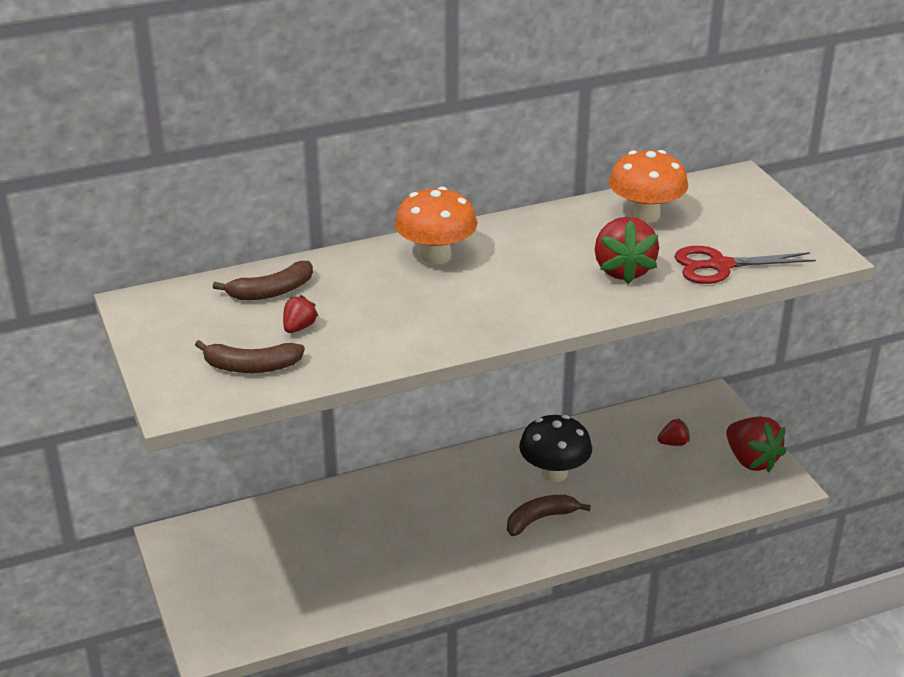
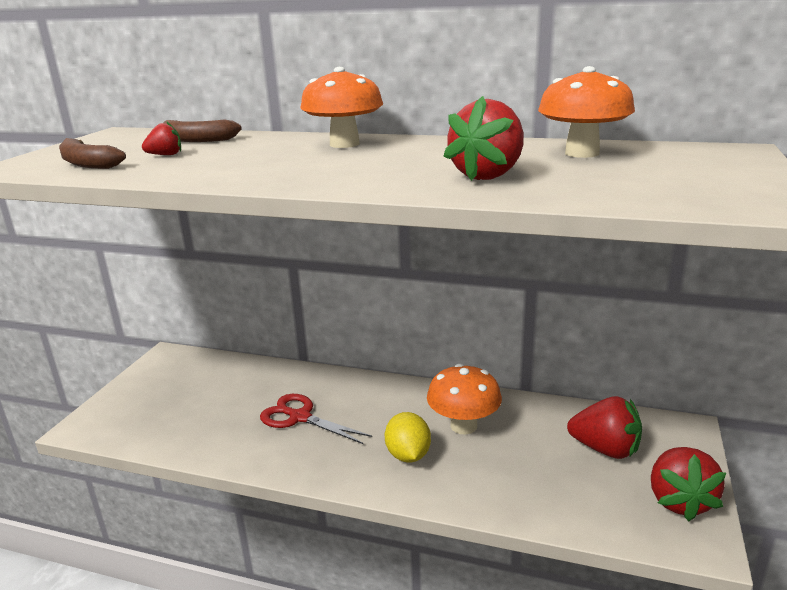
camera: 40 degrees right, 10 degrees down
(540, 519) = (408, 455): brown banana -> yellow lemon
(554, 473) = (463, 426): black mushroom -> orange mushroom
(673, 443) = (605, 449): red strawberry -> red strawberry, size x1.97
(720, 266) = (606, 191): red scissors -> red scissors (300, 417)

